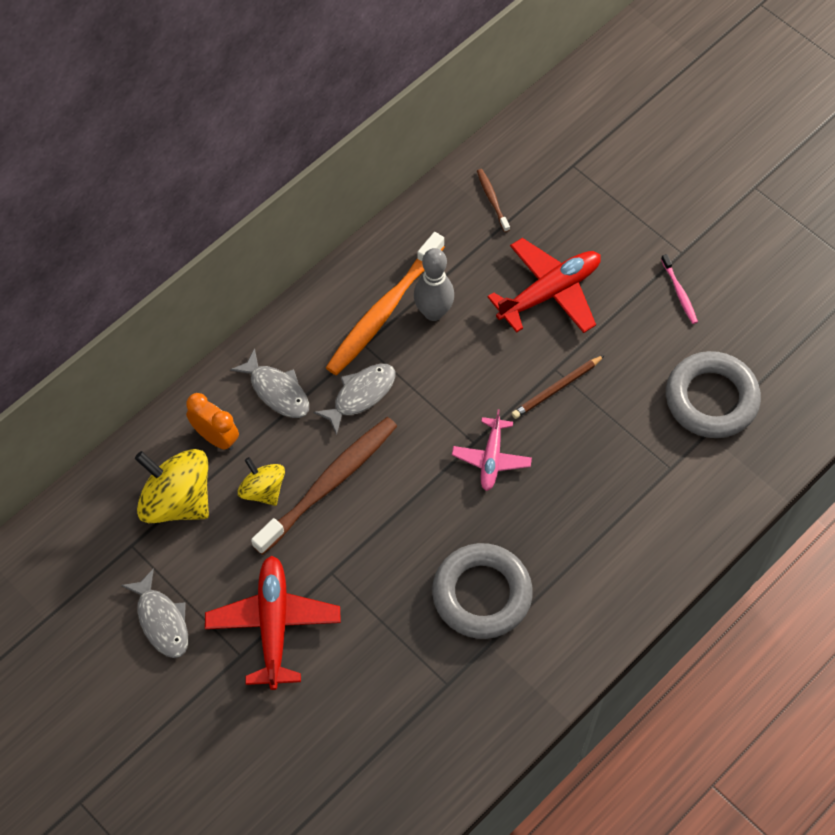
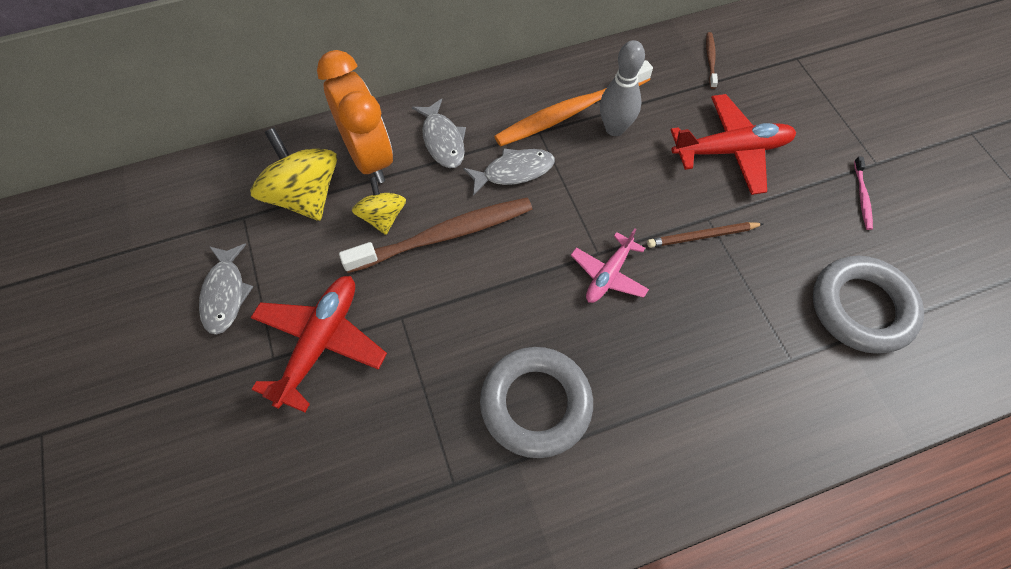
camera: 25 degrees right, 0 degrees up
(216, 437) = (369, 157): orange clock -> orange clock, size x1.73

